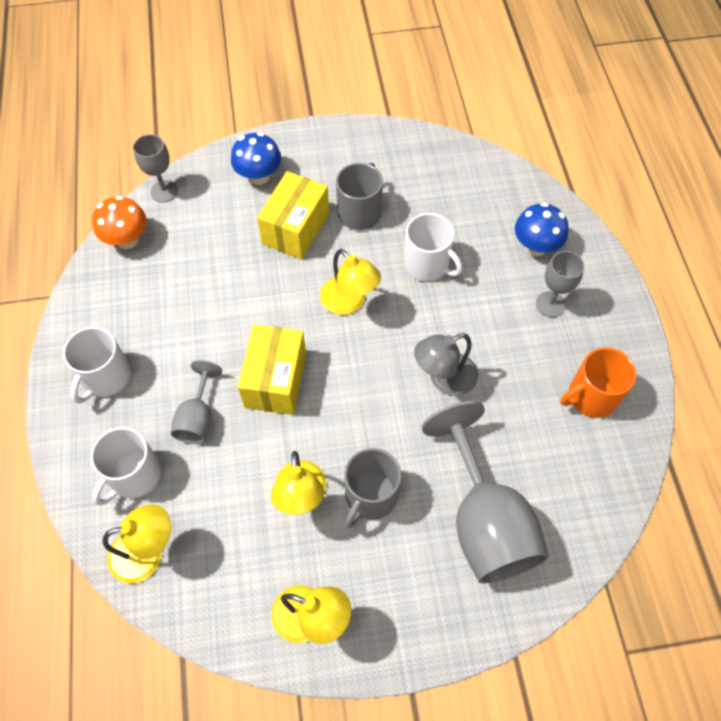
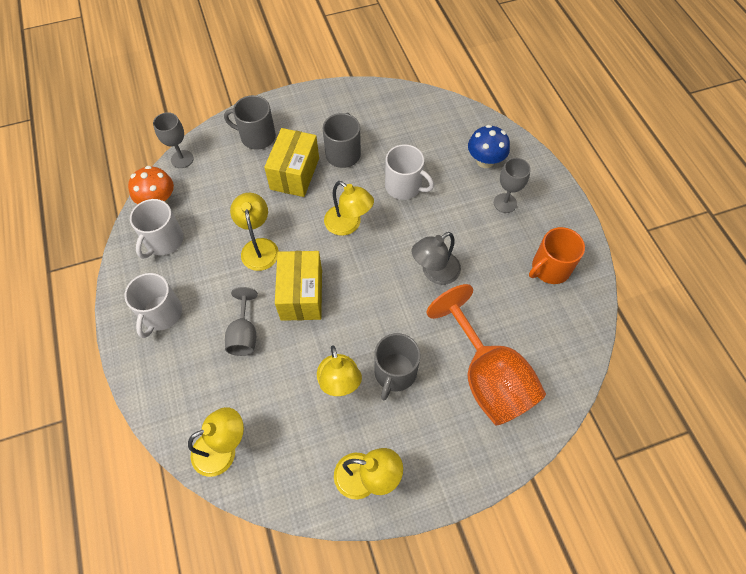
camera: 10 degrees left, 0 degrees up
(134, 475) = (200, 389): white mug -> white mug (164, 241)
(235, 313) = (259, 247): none -> yellow lamp
(259, 176) = (257, 137): blue mushroom -> grey mug
(484, 521) = (487, 377): grey goblet -> orange goblet

